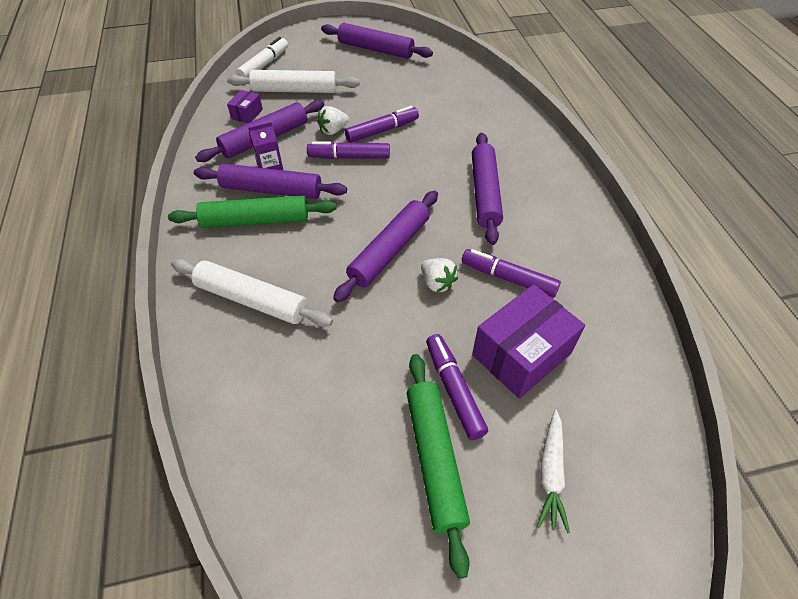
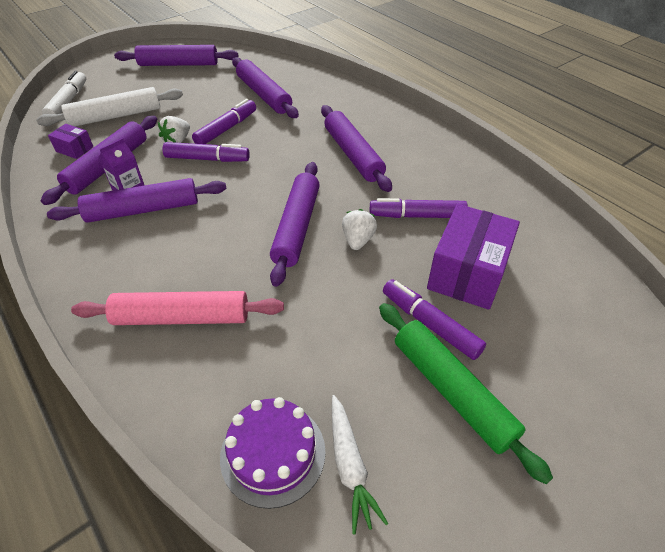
camera: 25 degrees left, 5 degrees down
(247, 114) = (74, 149): purple box -> purple box turned 60 degrees counterclockwise
(252, 299) = (182, 317): white rolling pin -> pink rolling pin
(256, 220) = (142, 242): green rolling pin -> none
(259, 444) = (273, 453): none -> purple cake
(349, 157) = (207, 159): purple marker -> purple marker turned 150 degrees counterclockwise
(436, 103) = (264, 95): none -> purple rolling pin
(437, 283) = (358, 240): white strawberry -> white strawberry turned 105 degrees counterclockwise
(551, 473) = (554, 360): white carrot -> white carrot (350, 465)

